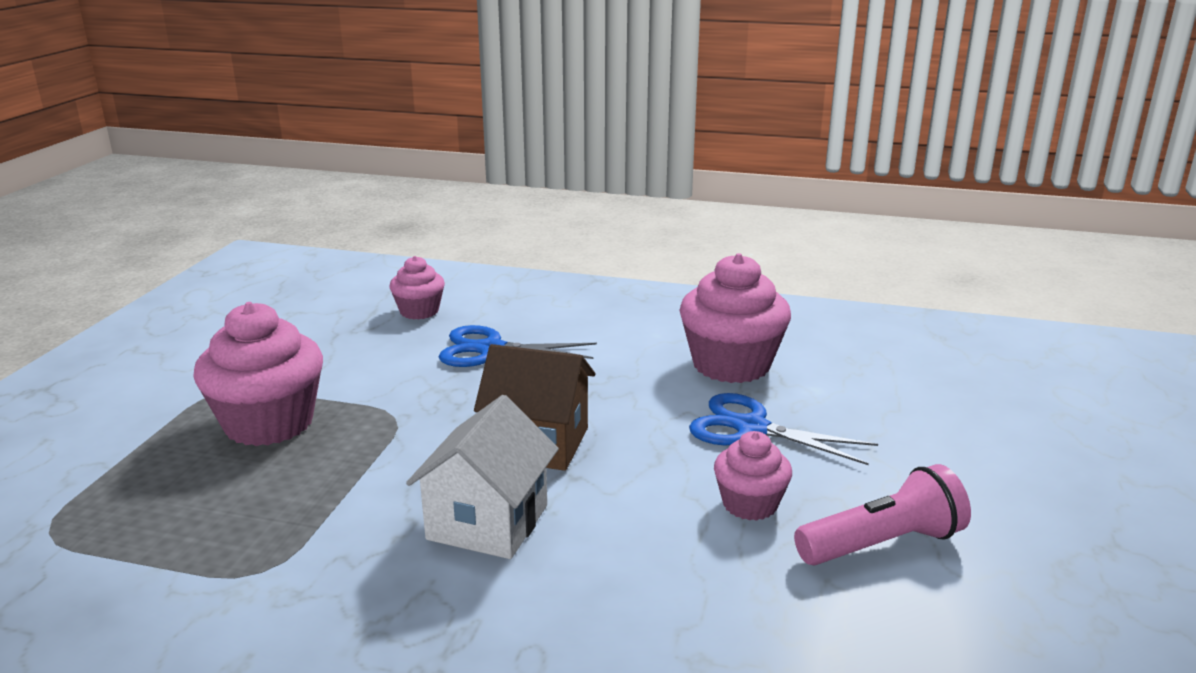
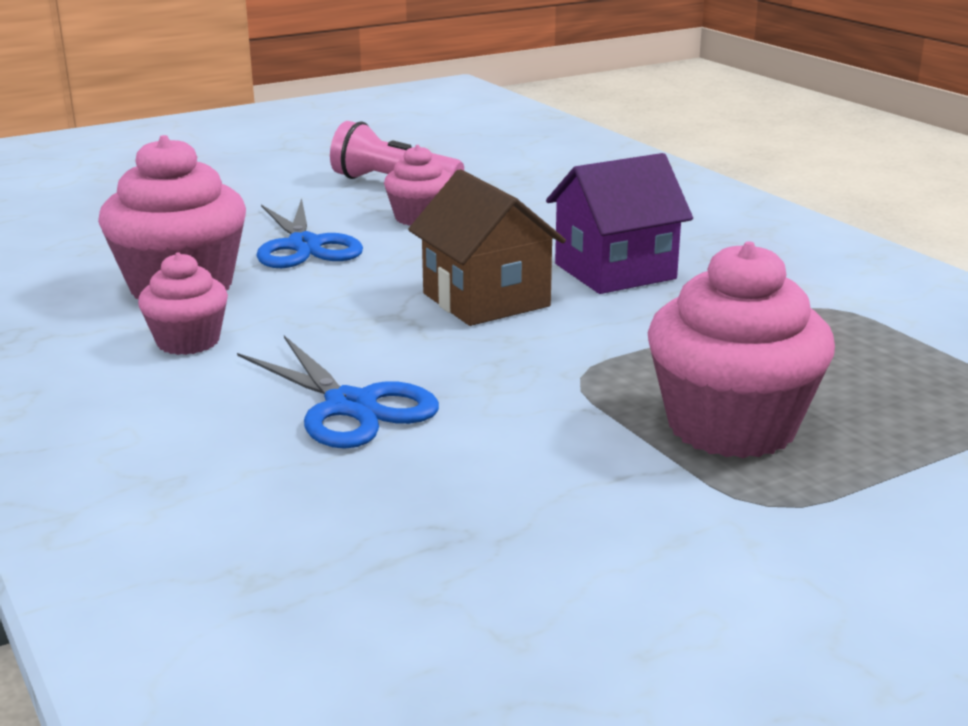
camera: 135 degrees left, 0 degrees up
(419, 311) = (320, 521): pink cupcake -> pink cupcake (188, 341)
(487, 522) = (615, 271): white house -> purple house

